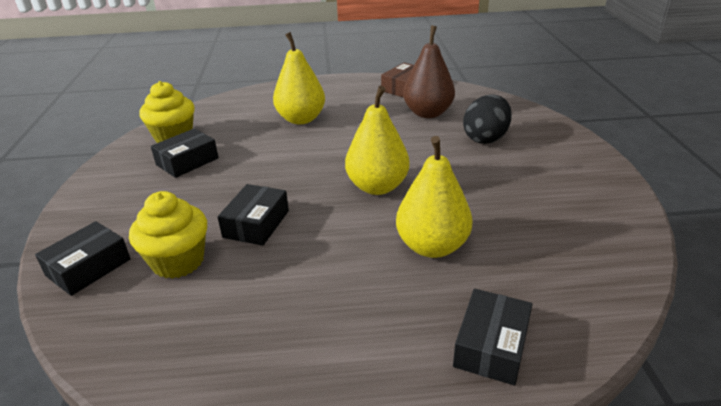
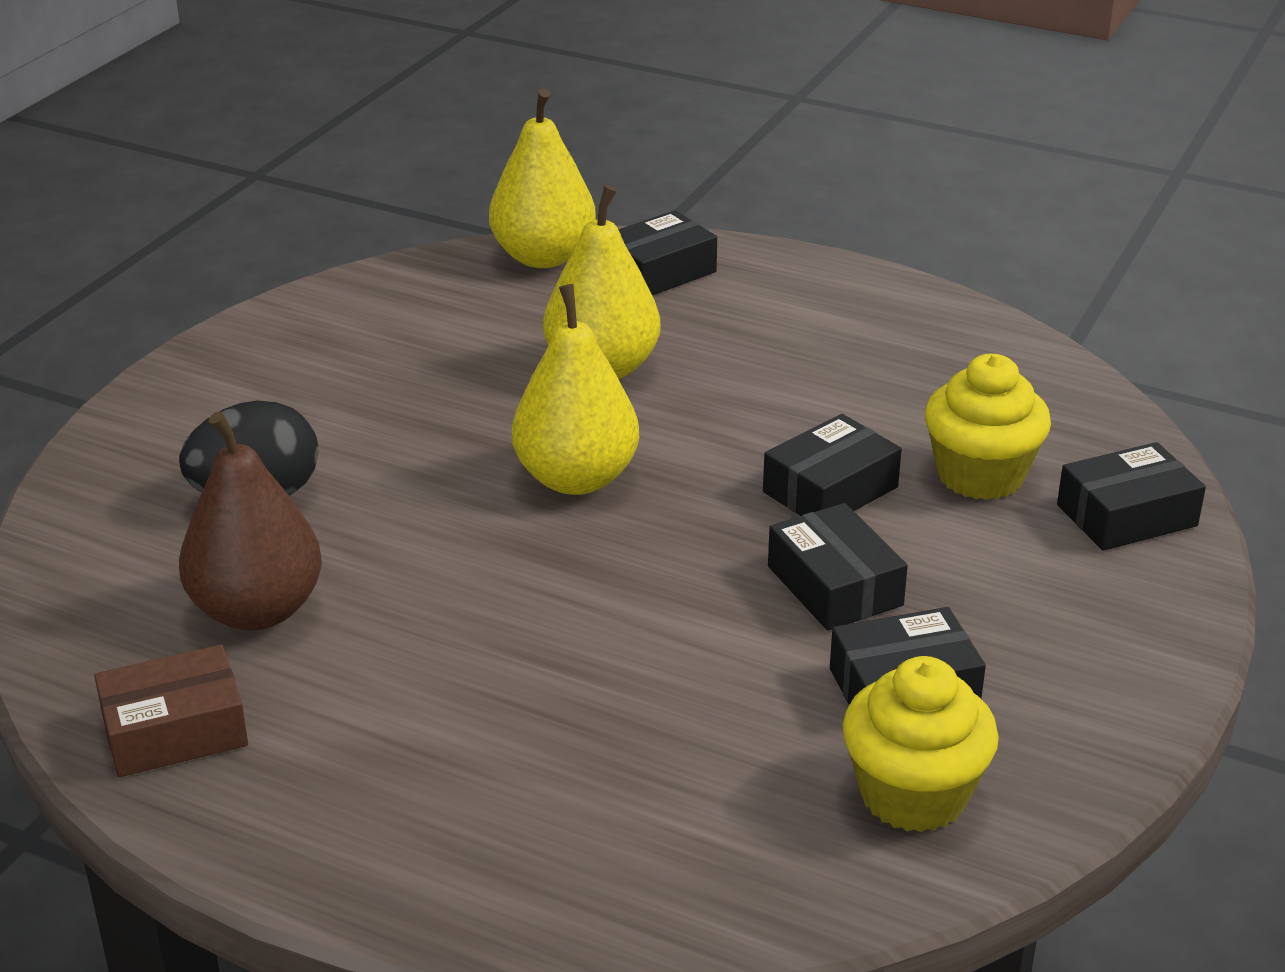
camera: 150 degrees left, 0 degrees up
(231, 184) = (834, 586): none -> black box
(301, 119) = (555, 722): yellow pear -> yellow pear (543, 257)

